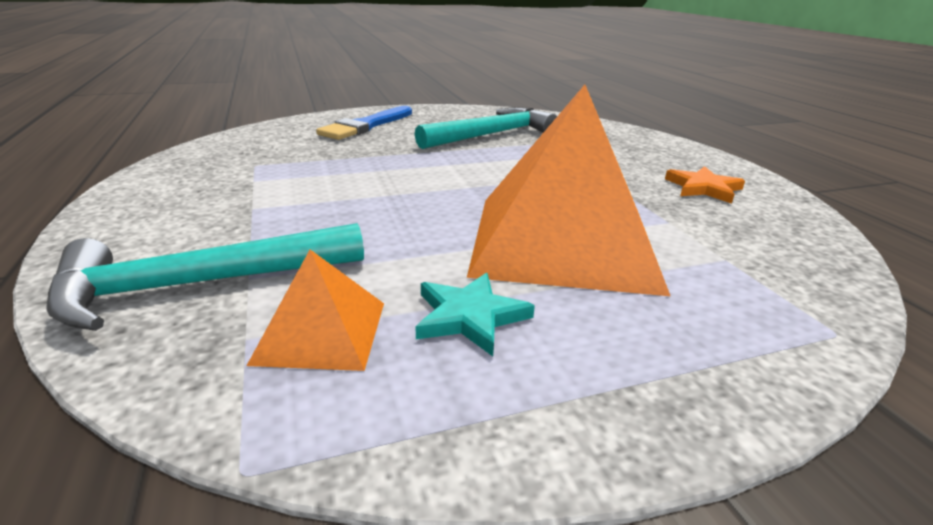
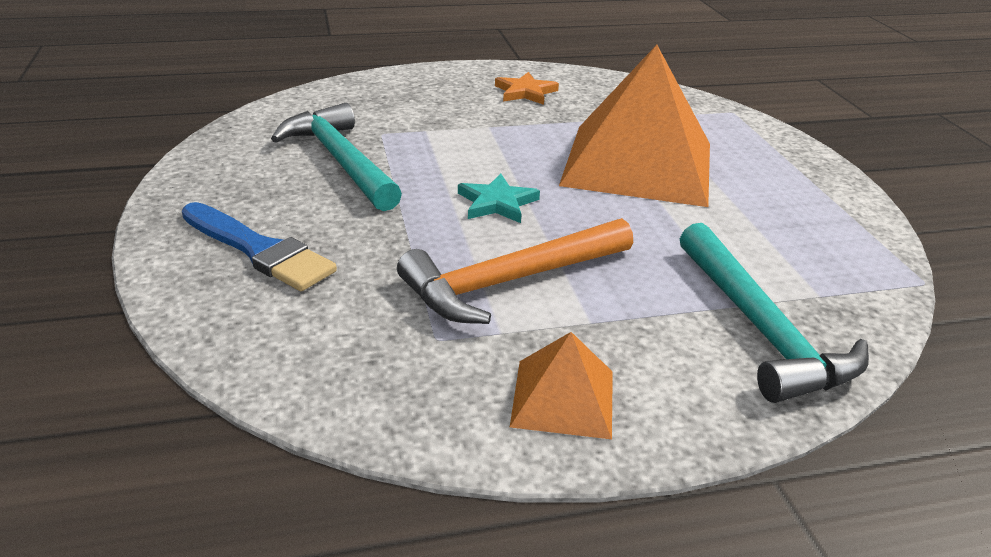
camera: 85 degrees left, 5 degrees up
(318, 182) = (511, 281): none -> orange hammer
(321, 331) = (799, 265): orange pyramid -> orange pyramid (563, 398)
(469, 316) = (759, 210): turquoise star -> turquoise star (497, 203)

